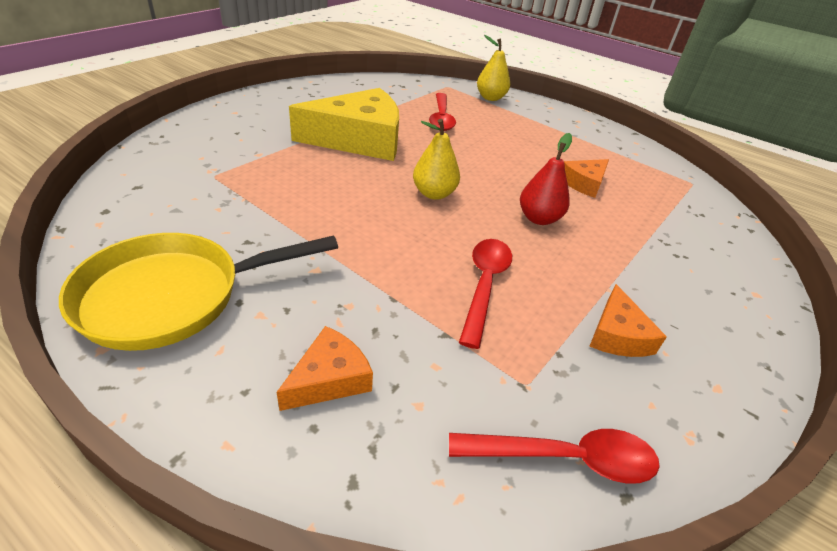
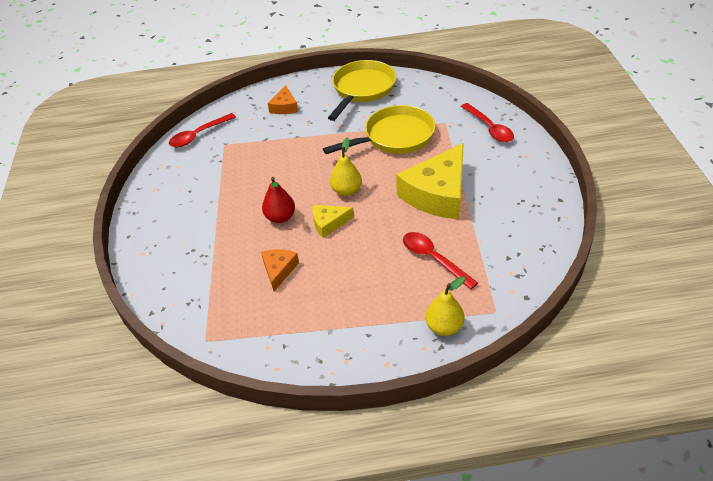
camera: 145 degrees right, 5 degrees up
(288, 202) = (395, 137): none -> yellow pan
(484, 285) = (270, 164): red spoon -> red spoon (489, 128)
(492, 183) = (329, 223): none -> yellow cheese
(617, 335) = (202, 182): orange cheese -> none

